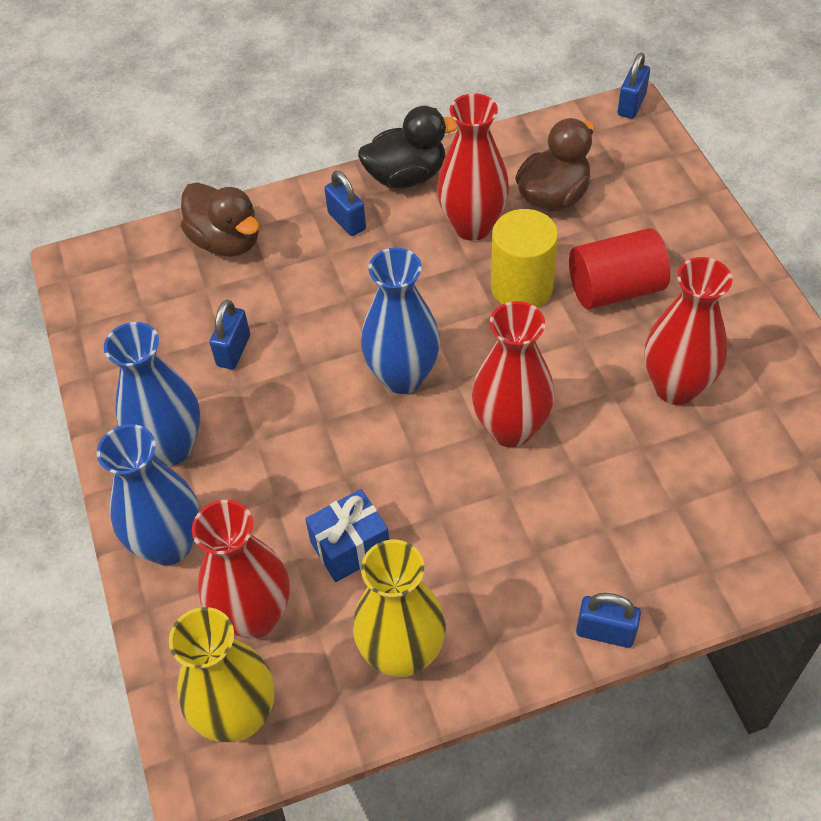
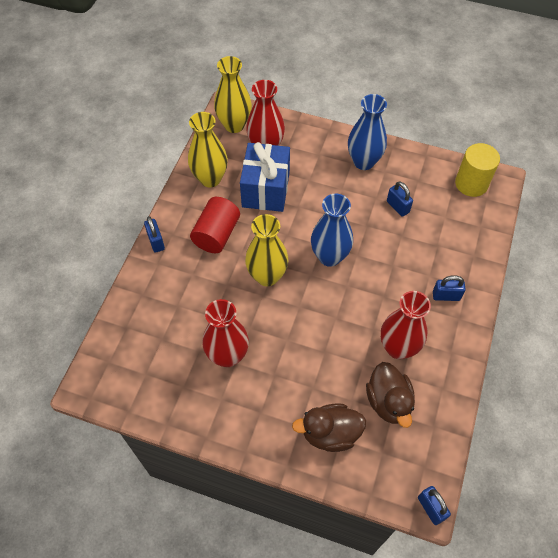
camera: 125 degrees right, 5 degrees up
(169, 544) = (318, 140): blue vase -> none
(226, 241) = (471, 240): brown duck -> brown duck (330, 433)
(350, 547) = (265, 189): blue gift -> blue gift, size x1.70
(406, 176) = (459, 343): black duck -> none
(511, 429) = (267, 276): red vase -> yellow vase
(521, 287) = (339, 339): yellow cylinder -> yellow cylinder (471, 183)
(605, 632) = (156, 241): blue padlock -> blue padlock turned 75 degrees counterclockwise
(615, 289) = (303, 378): red cylinder -> red cylinder (216, 234)

